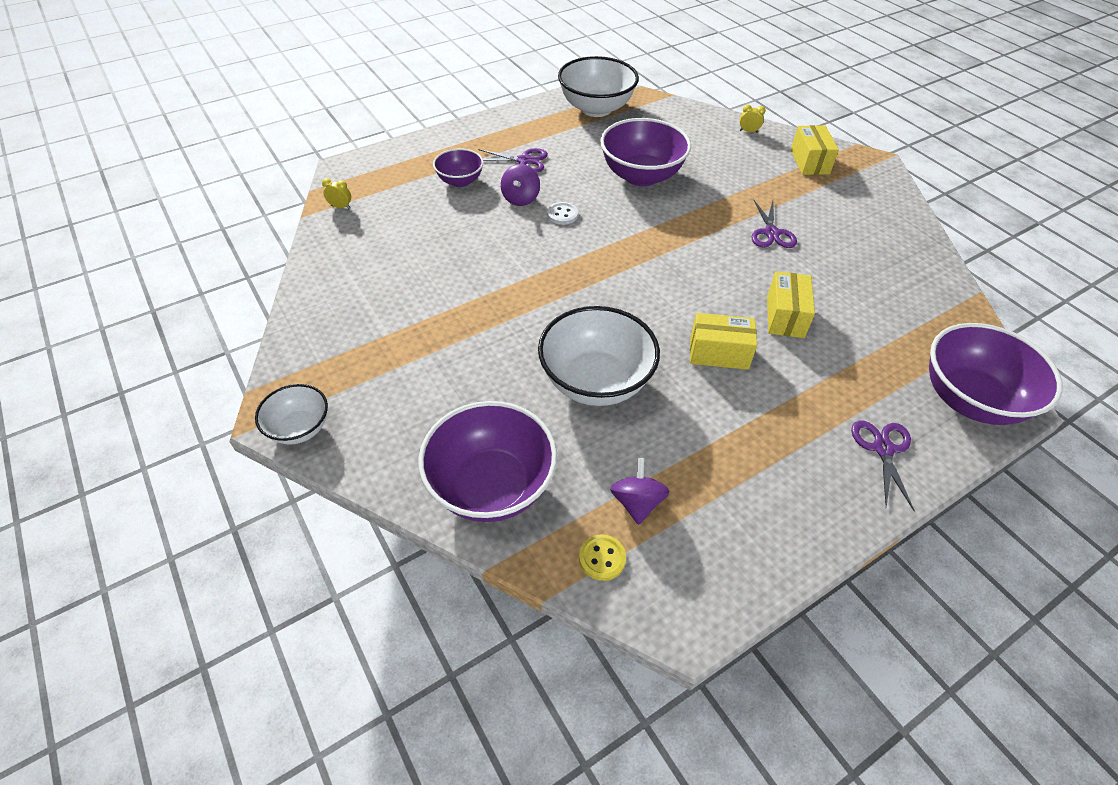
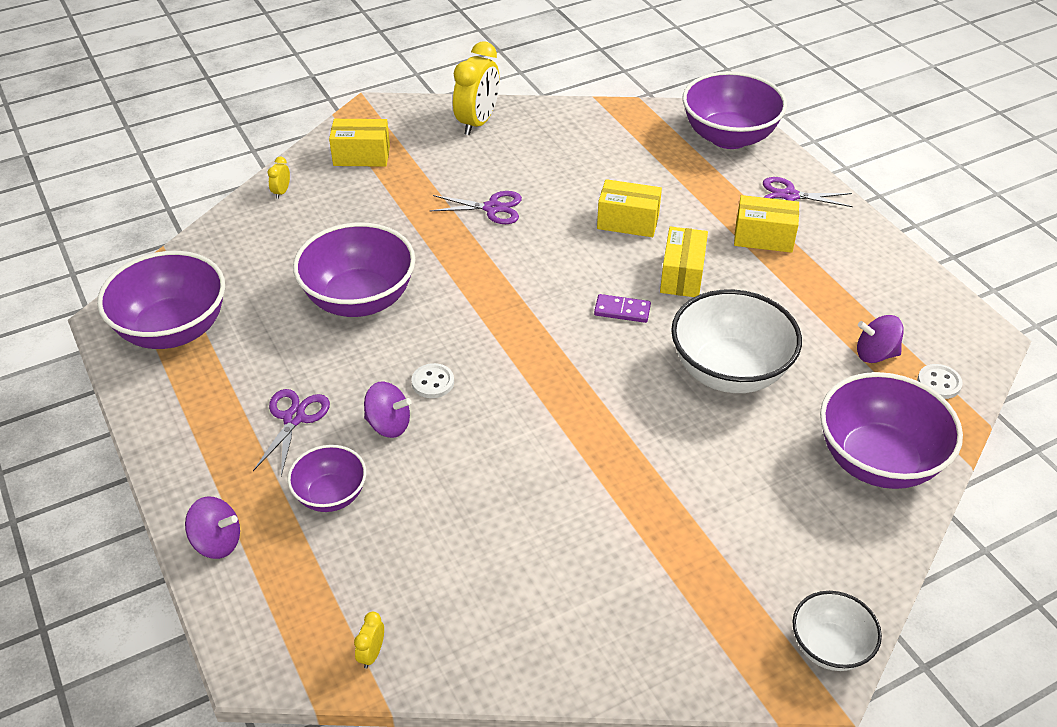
camera: 85 degrees left, 5 degrees down
(427, 145) = (217, 542): none -> purple spinning top
(596, 108) = (173, 330): white bowl -> purple bowl
(602, 558) = (939, 383): yellow button -> white button
(661, 312) = (622, 310): none -> purple domino
(799, 420) = (763, 237): none -> yellow box
(890, 218) = (477, 122): none -> yellow clock

